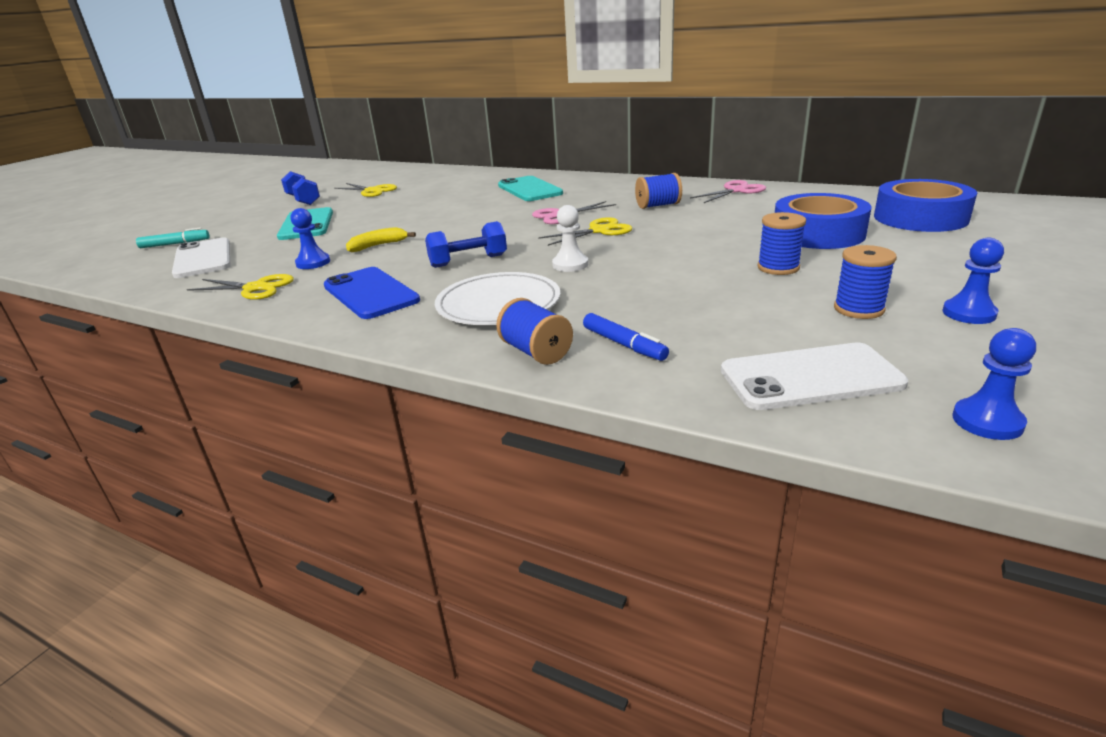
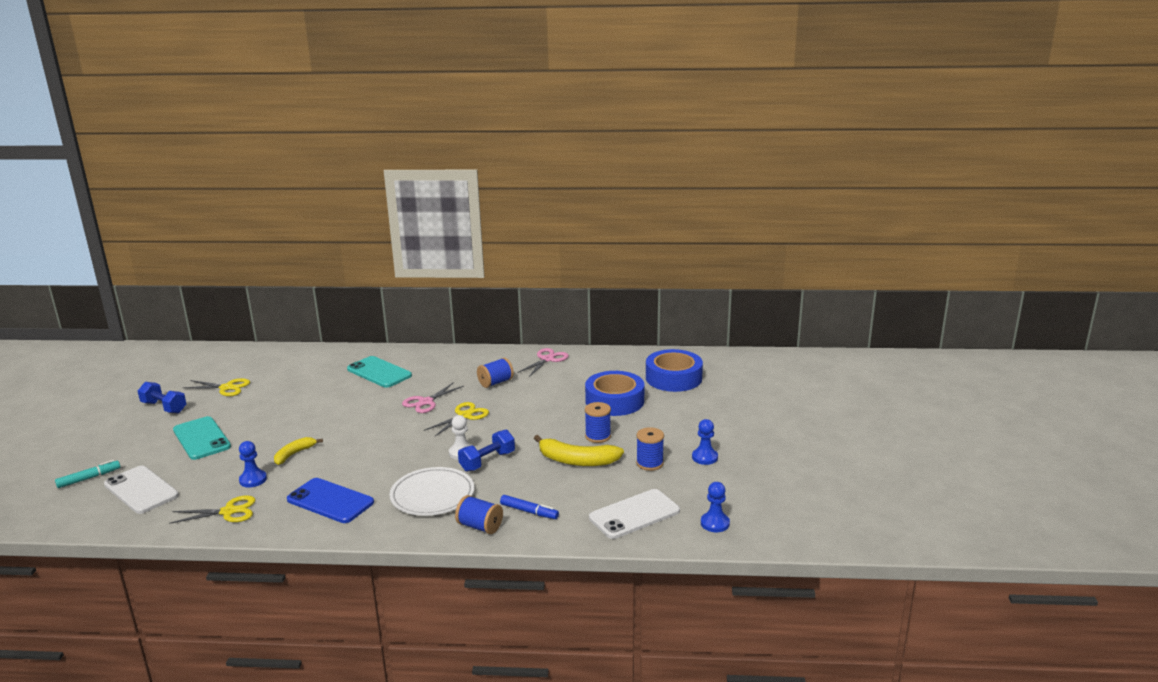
camera: 25 degrees left, 5 degrees down
(468, 261) = (383, 460): blue dumbbell -> blue dumbbell (487, 461)
(732, 291) = (577, 460): none -> yellow banana

